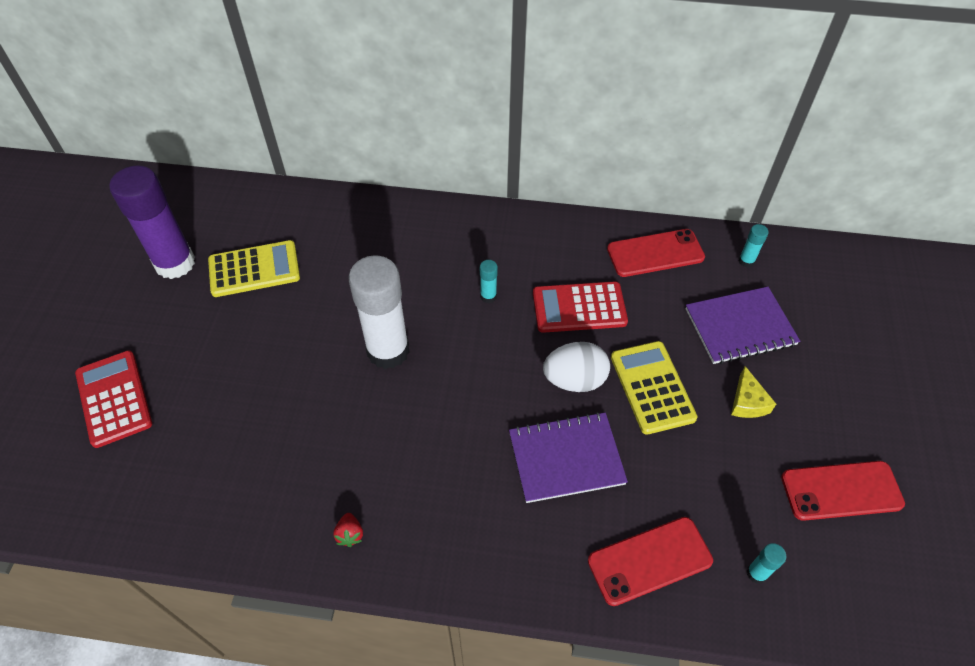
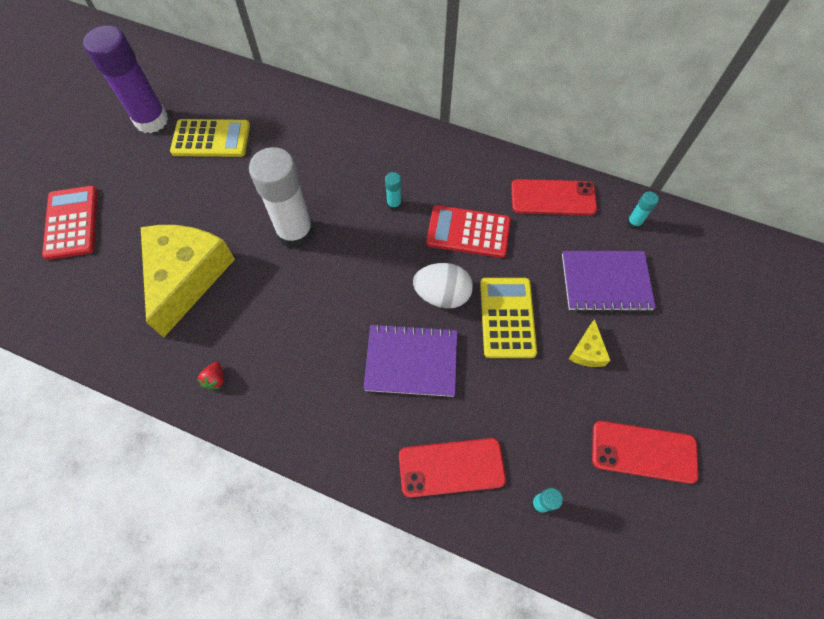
camera: 15 degrees right, 10 degrees up
(276, 428) = (186, 277): none -> yellow cheese

